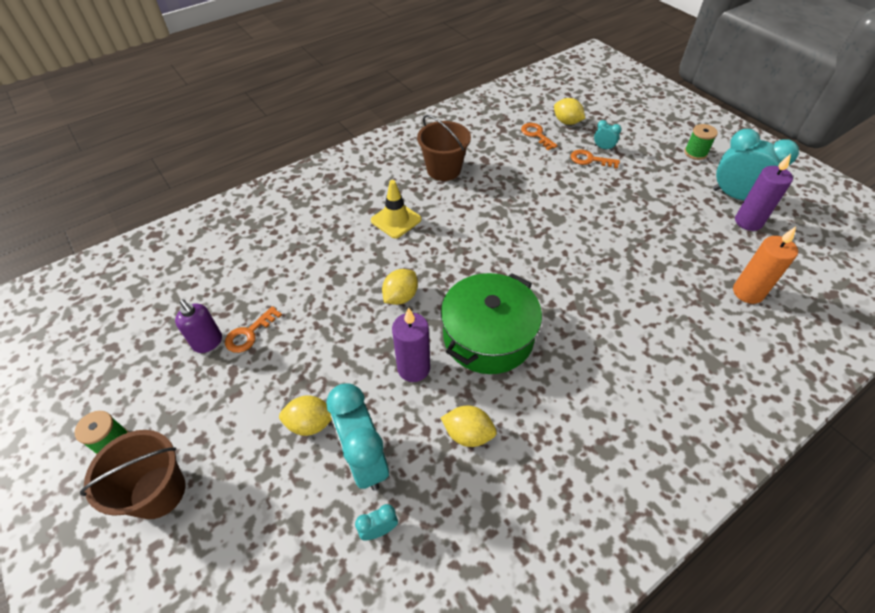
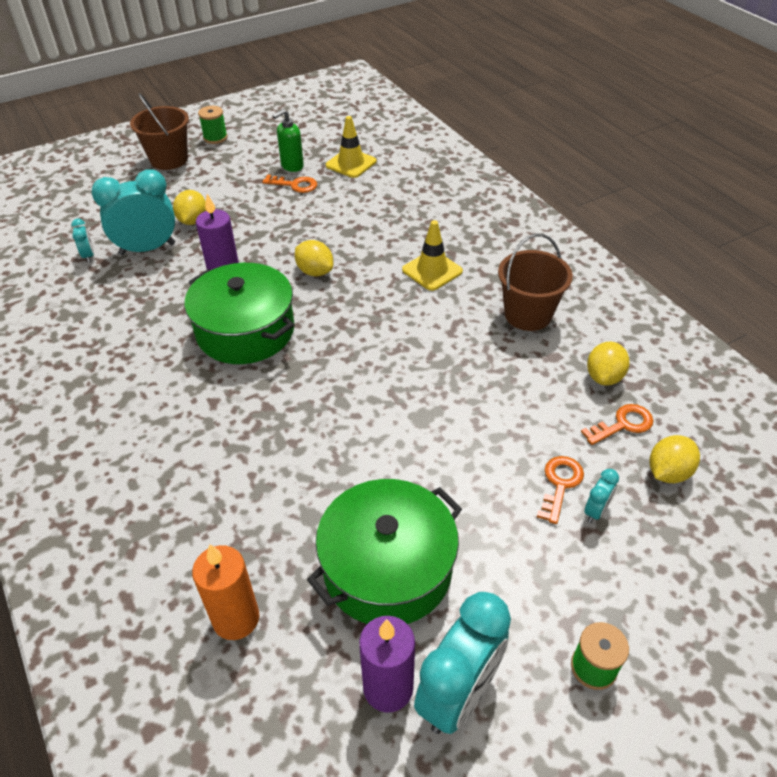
camera: 95 degrees right, 5 degrees down
(208, 342) = (292, 166): purple soap dispenser -> green soap dispenser
(215, 289) = (351, 163): none -> yellow traffic cone
(249, 334) = (295, 185): orange key -> orange key turned 150 degrees clockwise
(468, 434) = (143, 308): yellow lemon -> yellow lemon (604, 377)
(679, 227) = (387, 568): none -> green pot

